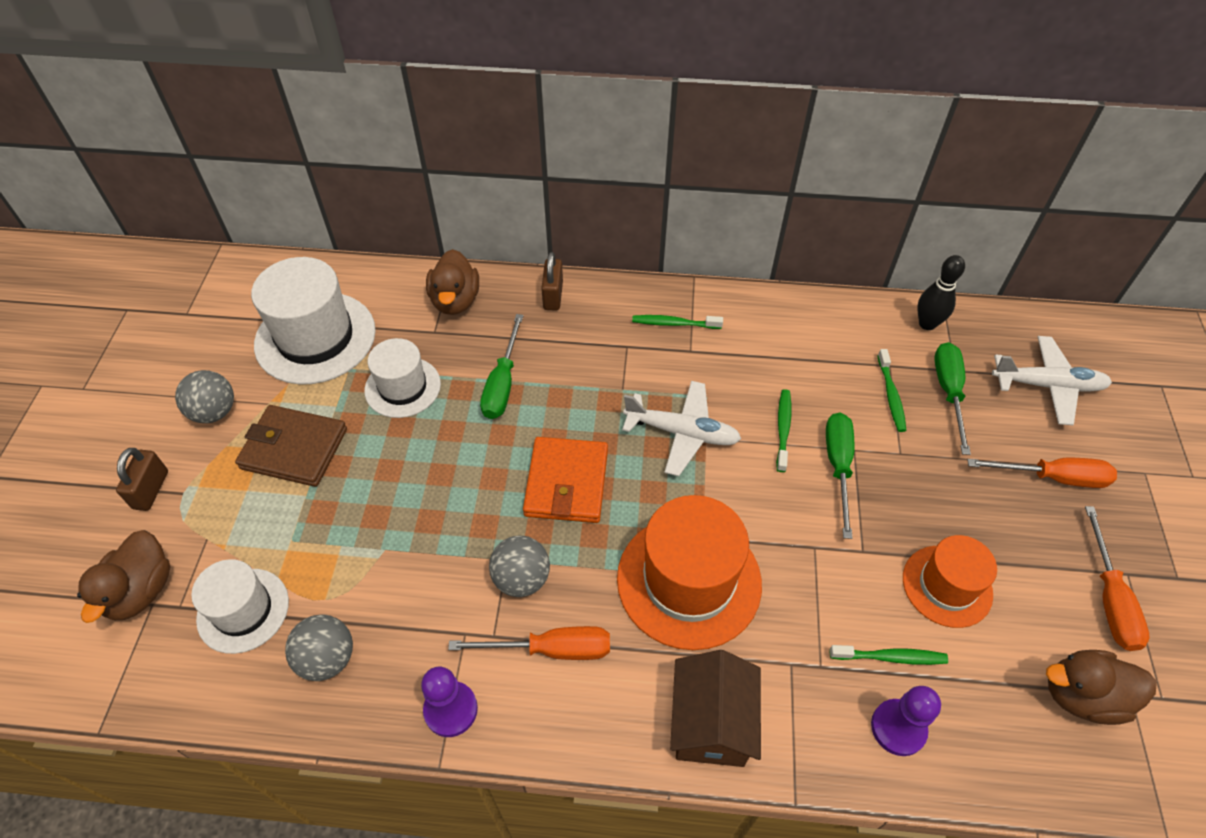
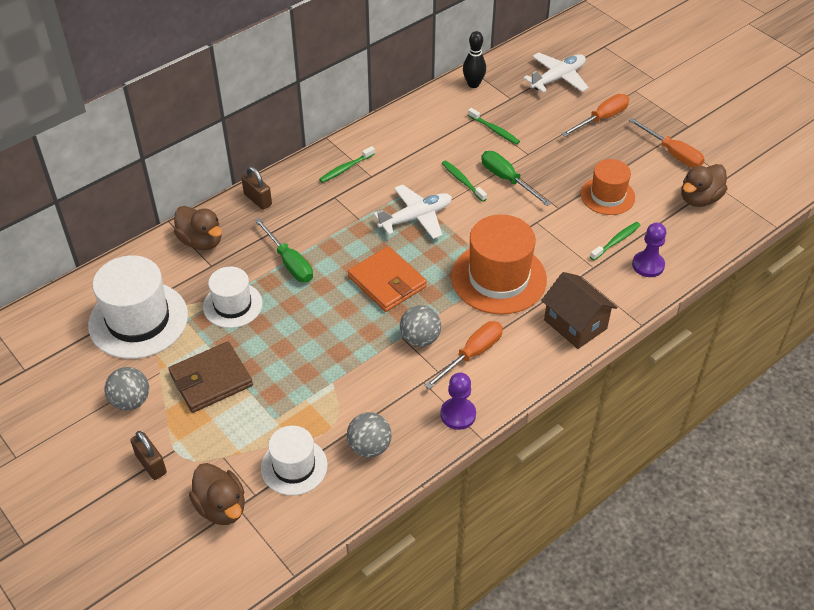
camera: 45 degrees left, 5 degrees down
(948, 392) = (518, 111): green screwdriver -> none

